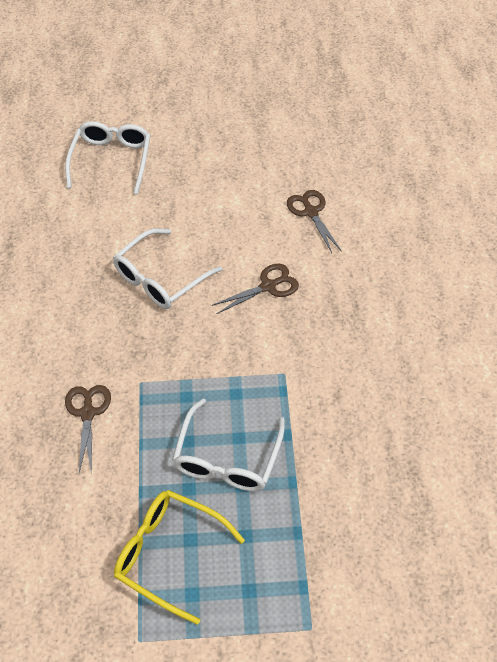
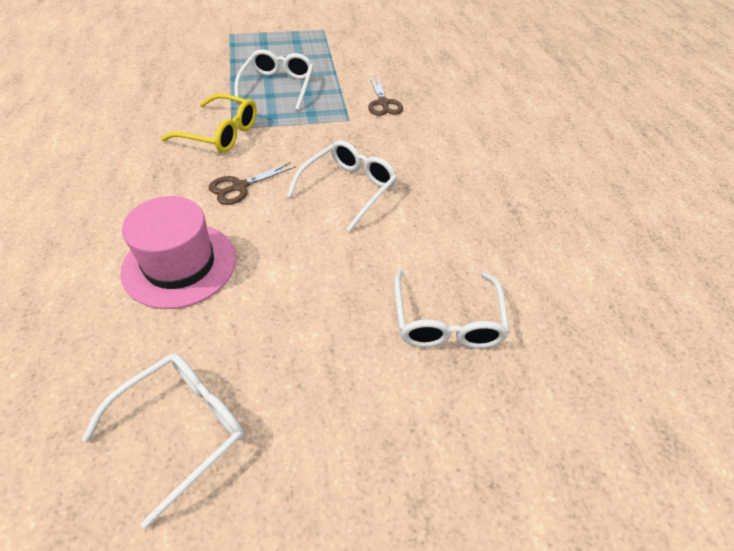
camera: 170 degrees right, 5 degrees down
(168, 554) = (312, 52): yellow glasses -> yellow glasses (221, 133)
(289, 116) = (182, 428): none -> white glasses
(311, 212) = (180, 264): brown scissors -> pink hat

